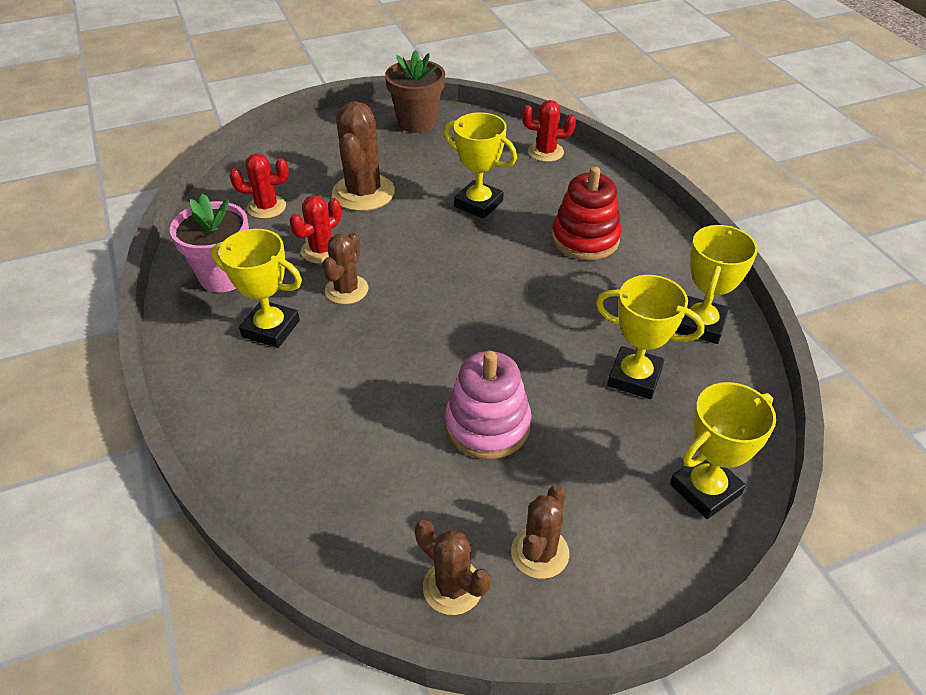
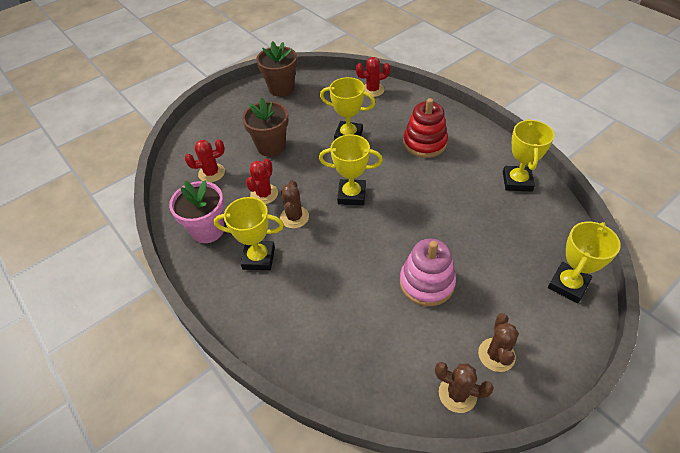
camera: 15 degrees left, 5 degrees up
(363, 193) = (271, 146): brown cactus -> brown flower pot
(634, 377) = (496, 226): yellow trophy -> yellow trophy (351, 195)

